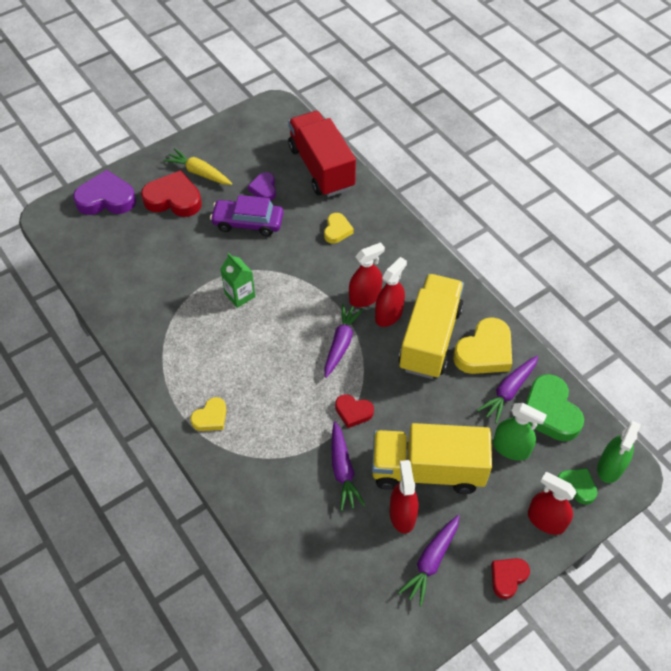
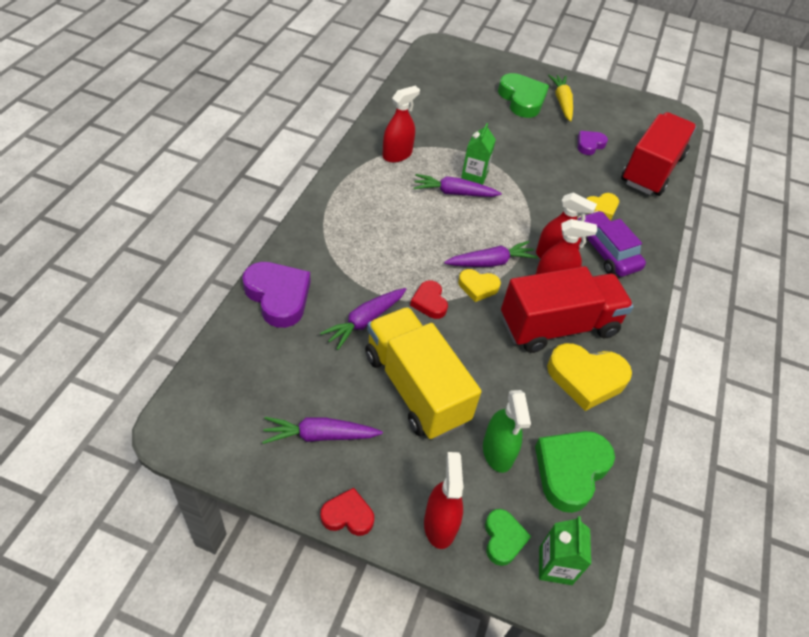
camera: 50 degrees right, 5 degrees down
(106, 199) = (483, 66): purple heart -> purple heart (278, 296)
(173, 199) = (522, 99): red heart -> green heart
(210, 417) = (345, 210): yellow heart -> yellow heart (478, 287)
(248, 222) = (547, 150): purple car -> purple car (606, 251)
(402, 515) = (353, 388): red spray bottle -> red spray bottle (397, 154)
(430, 338) = (558, 326): yellow truck -> red truck
(508, 391) = (560, 420): purple carrot -> purple carrot (454, 193)
(610, 467) = (555, 565): green spray bottle -> green carton

